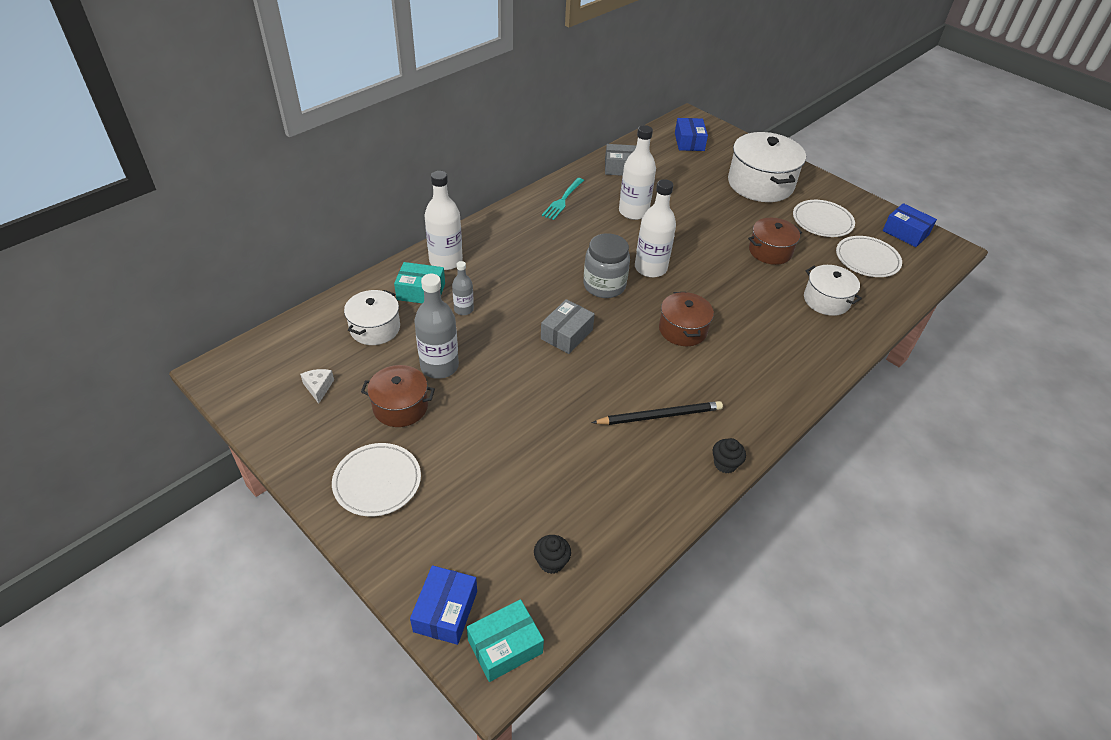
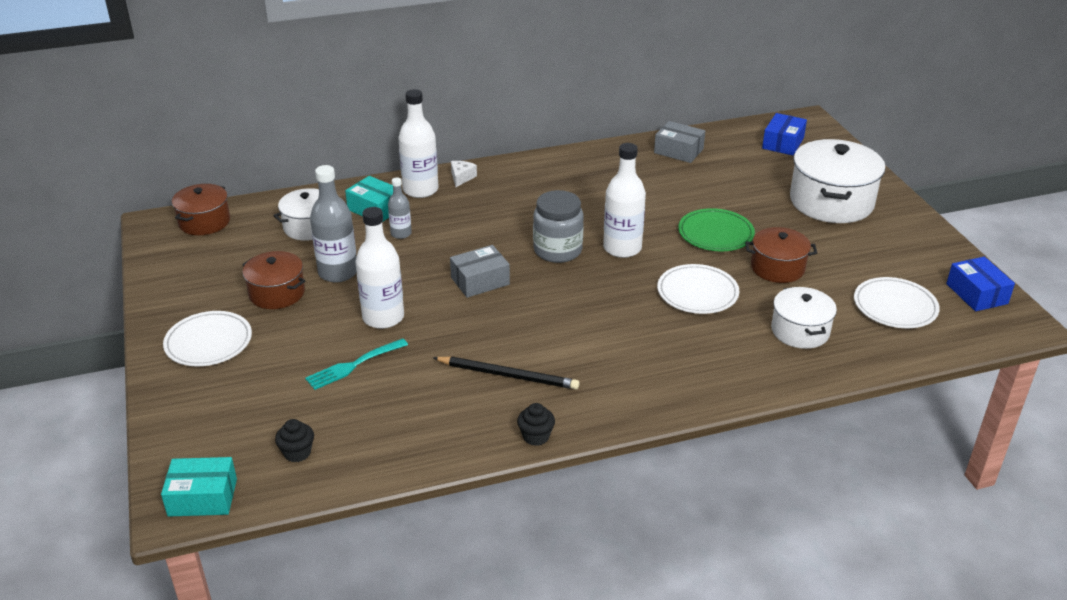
camera: 30 degrees right, 10 degrees down
(318, 387) = (223, 258): white cheese -> white cheese (461, 177)
(445, 611) = (179, 454): blue box -> none
(562, 200) = (585, 166): turquoise fork -> turquoise fork (354, 365)
(633, 212) = (652, 194): white bottle -> white bottle (383, 317)
(682, 330) = (604, 311): brown pot -> brown pot (204, 222)
(706, 234) = (715, 233): none -> green plate
(822, 221) = (874, 255): white plate -> white plate (697, 292)

